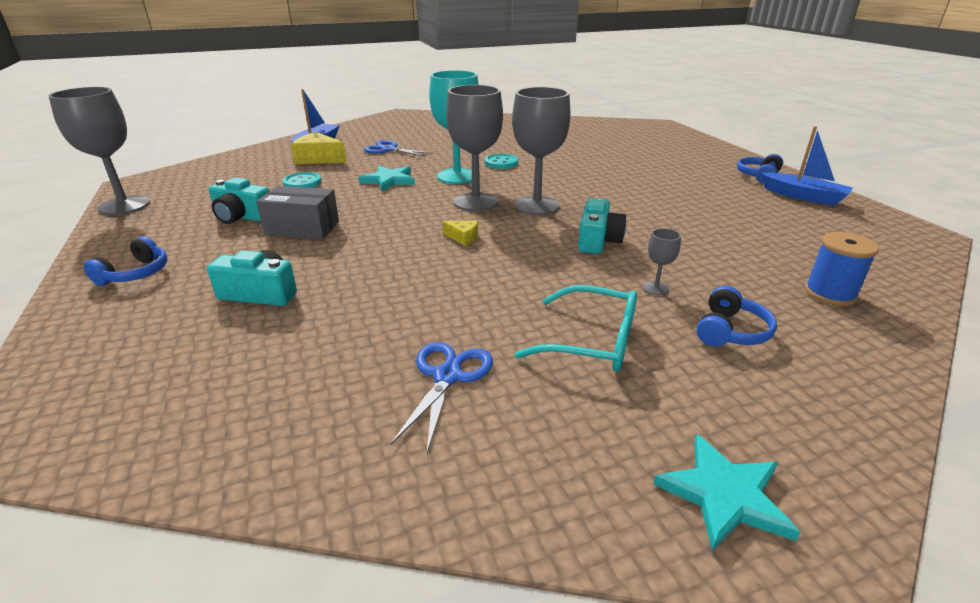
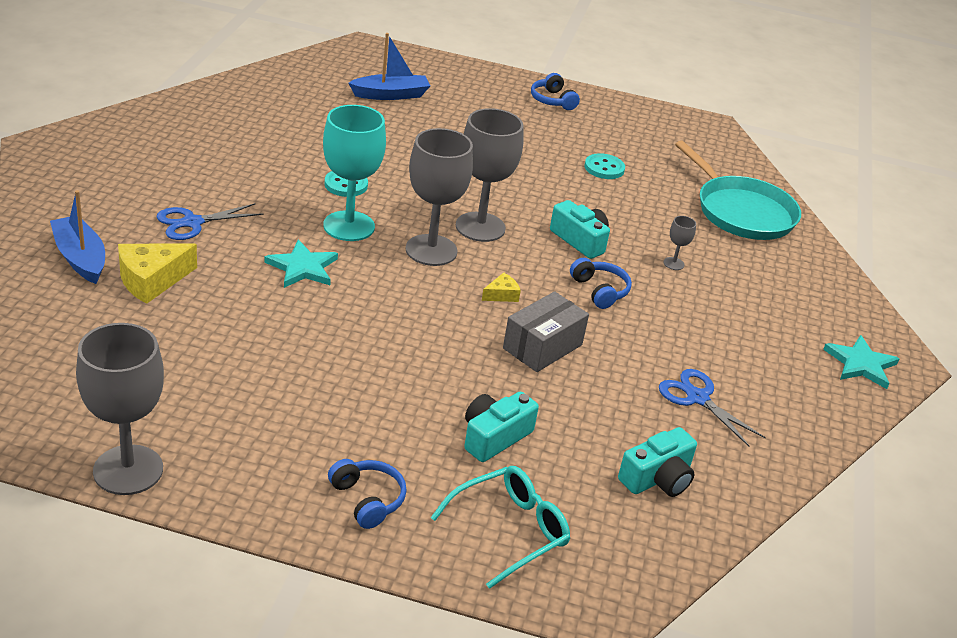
camera: 60 degrees left, 5 degrees up
(242, 216) = (288, 395): turquoise camera -> turquoise camera (657, 478)
(302, 183) = (229, 322): turquoise button -> turquoise button (604, 168)
(302, 228) = (372, 368): grey box -> grey box (542, 346)
(592, 341) = (710, 325): turquoise glasses -> turquoise glasses (509, 530)
(730, 331) = (745, 272): blue headphones -> blue headphones (599, 291)
(803, 196) = (611, 115): blue boat -> blue boat (391, 95)
(830, 293) = (741, 212): blue spool -> turquoise pan

